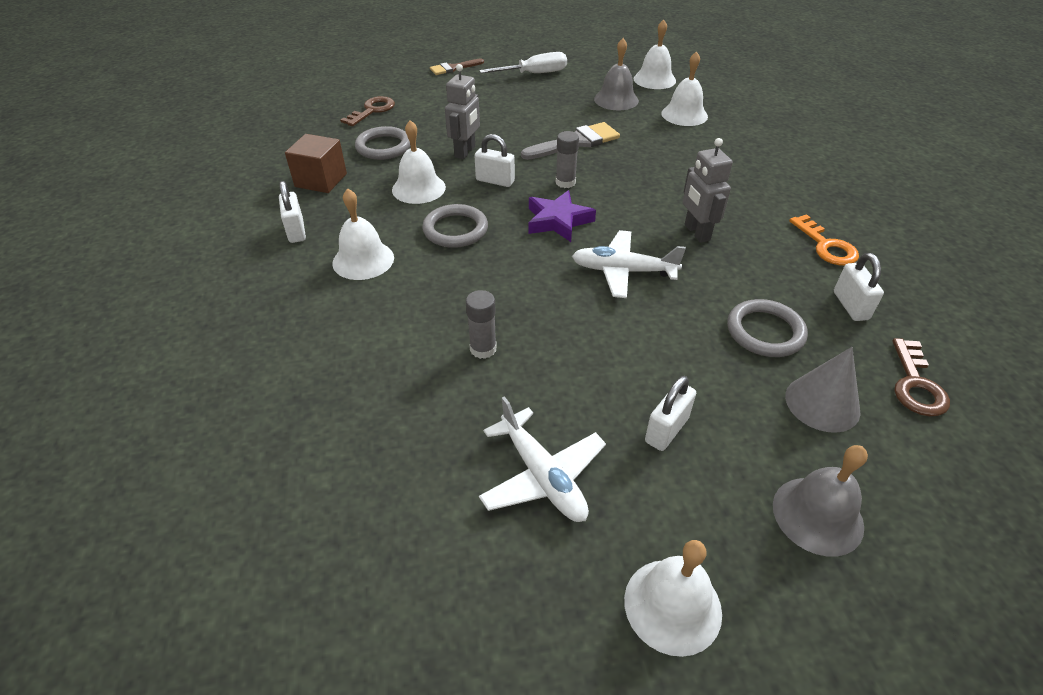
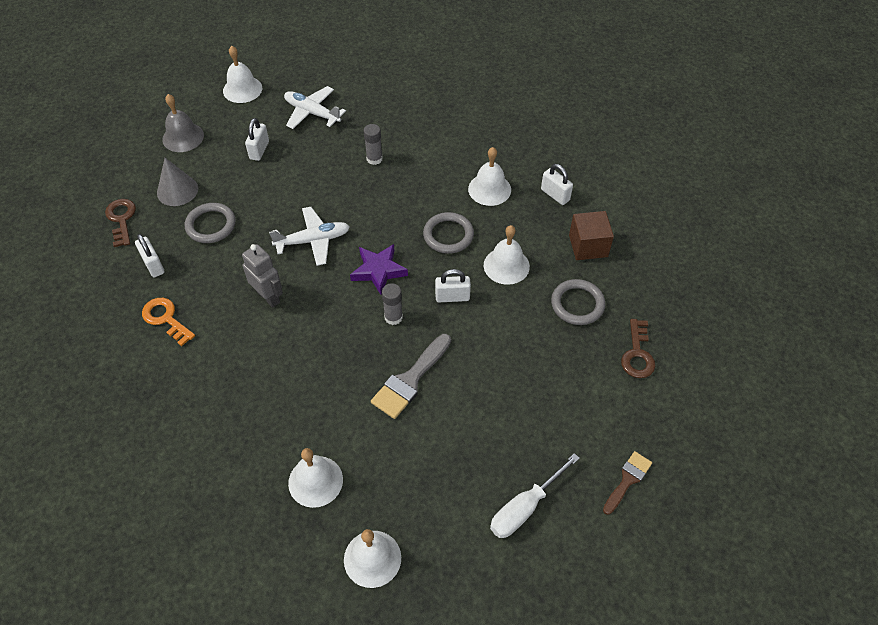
camera: 155 degrees right, 10 degrees up
(465, 152) = (502, 325): grey robot -> none
(616, 100) = (401, 483): grey bell -> none

